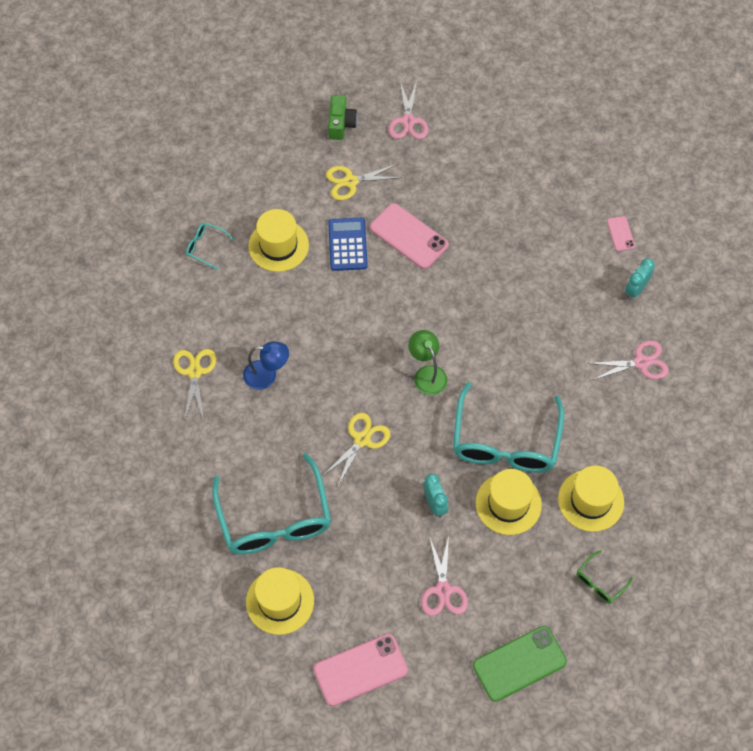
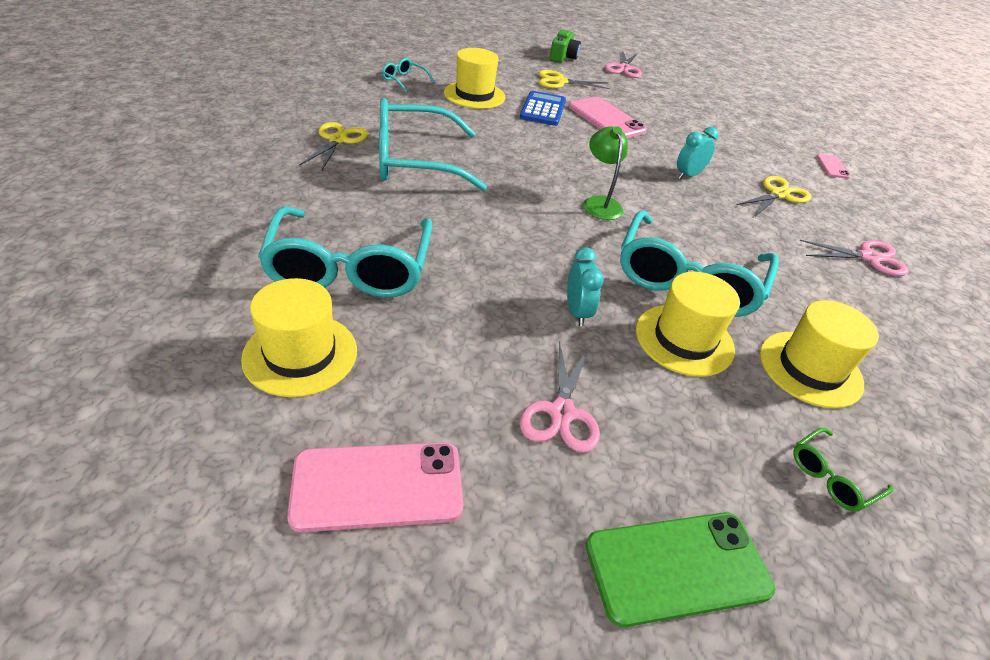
camera: 10 degrees right, 20 degrees down
(267, 375) = (415, 161): blue lamp -> turquoise glasses
(362, 440) = (501, 231): yellow scissors -> yellow scissors (778, 194)
(636, 290) = (854, 204): turquoise clock -> turquoise clock (688, 175)

